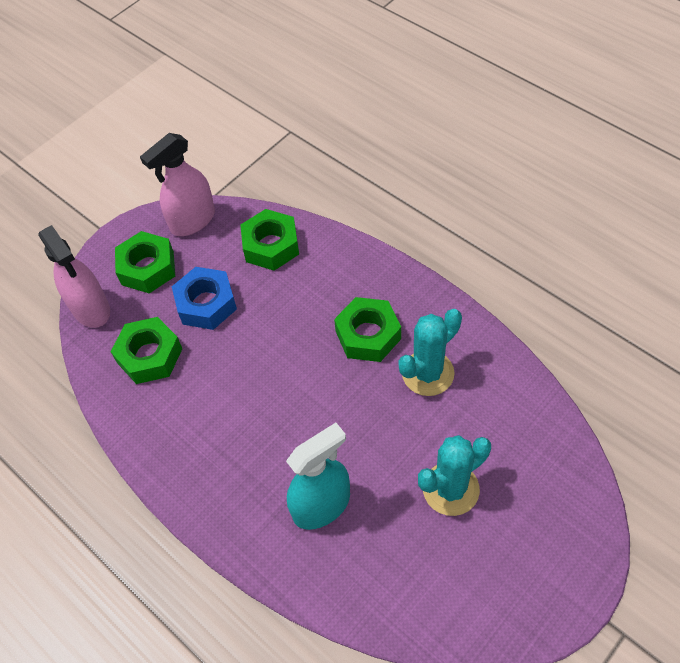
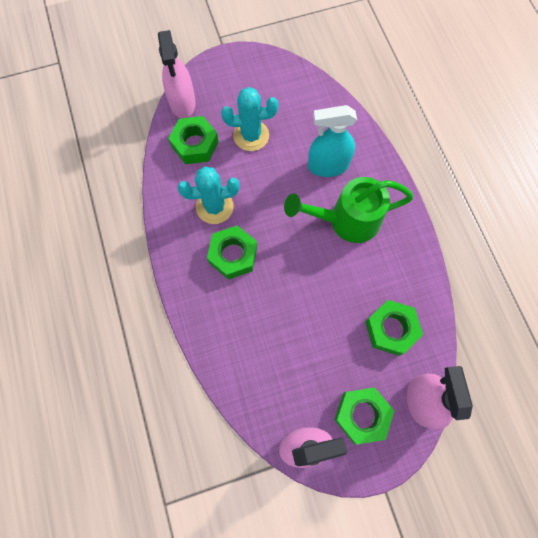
camera: 155 degrees left, 15 degrees up
(206, 304) = (330, 350): blue nut -> none
(258, 446) = (346, 220): none -> green watering can
(271, 246) = (255, 375): green nut -> green nut (195, 144)
(578, 482) = (182, 103): none -> pink spray bottle

